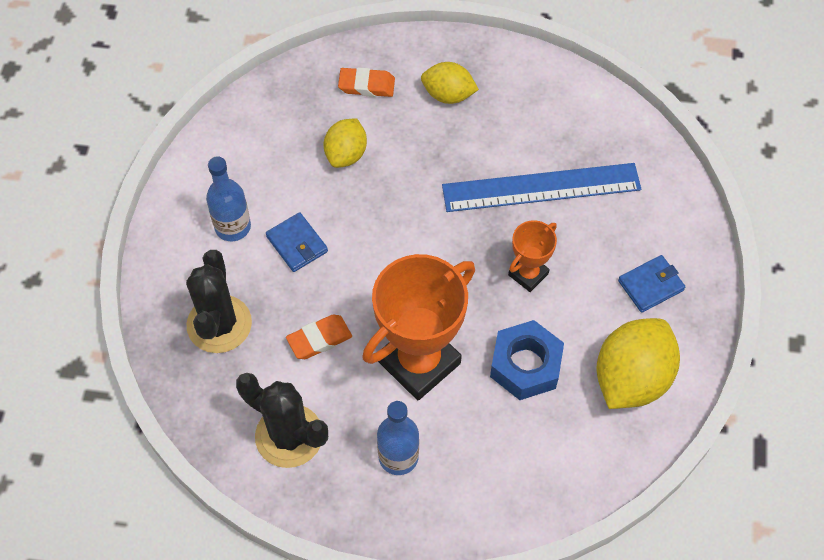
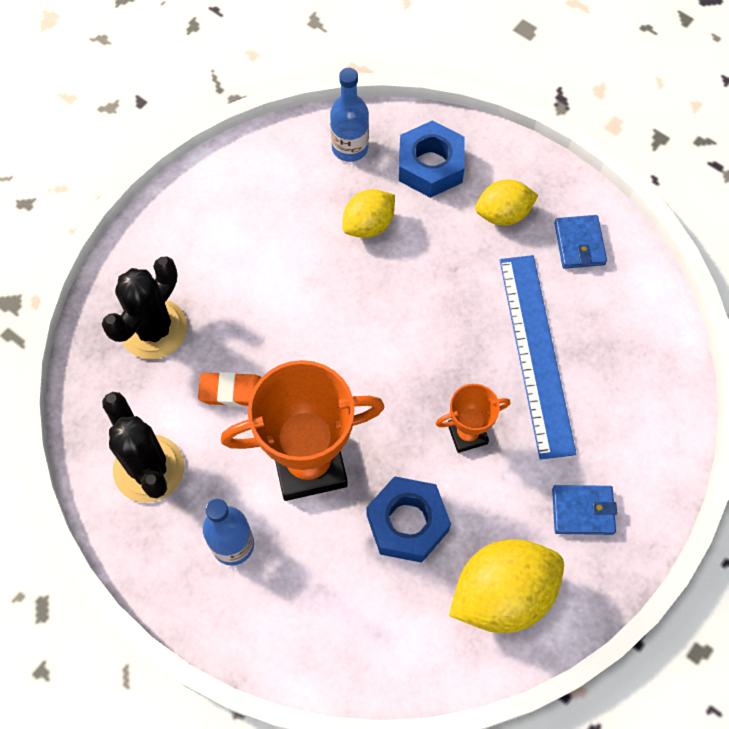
camera: 30 degrees right, 5 degrees up
(233, 227) = (222, 243): blue bottle -> blue bottle (350, 148)
(297, 244) = (269, 289): blue wallet -> blue wallet (579, 244)
(366, 85) = (430, 166): orange eraser -> blue nut
(448, 95) = (503, 214): yellow lemon -> yellow lemon turned 60 degrees counterclockwise
(541, 188) = (535, 354): blue ruler -> blue ruler turned 60 degrees clockwise

